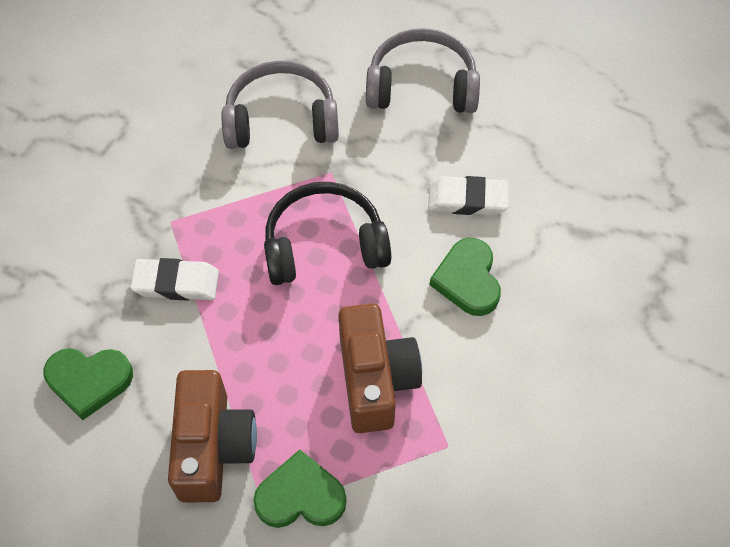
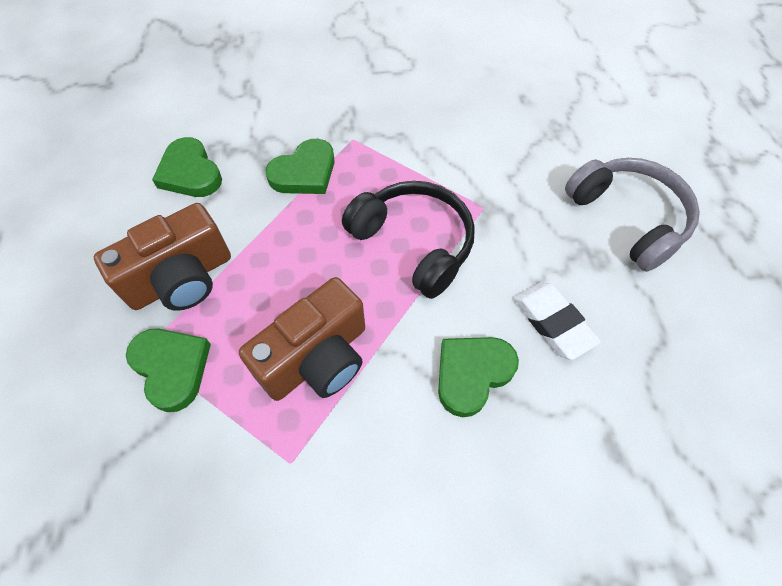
camera: 55 degrees right, 0 degrees up
(176, 283) = (304, 172): white eraser -> green heart
(281, 120) = (499, 148): grey headphones -> none

